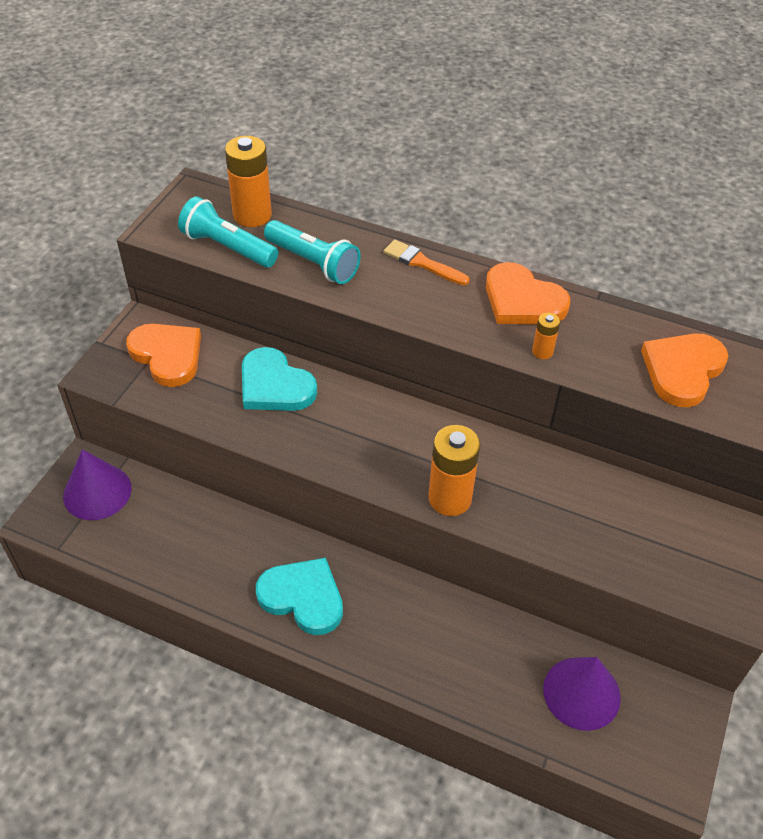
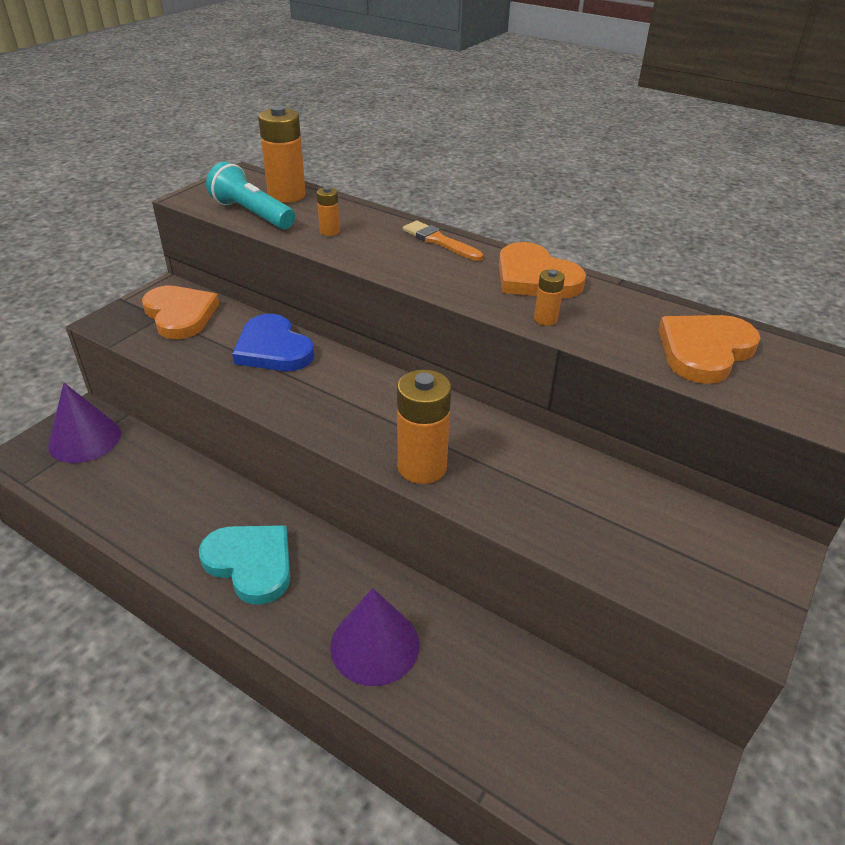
camera: 10 degrees right, 10 degrees down
(275, 385) = (273, 349): turquoise heart -> blue heart
(313, 263) = (329, 231): turquoise flashlight -> orange battery
(581, 693) = (545, 717): purple cone -> purple cone (375, 645)

